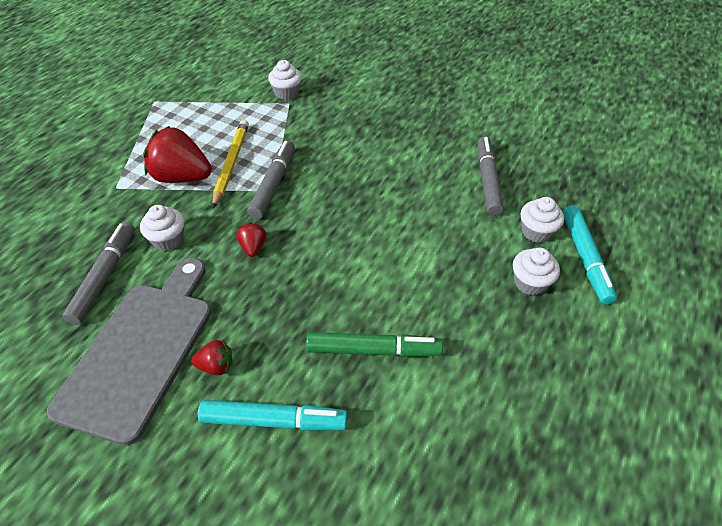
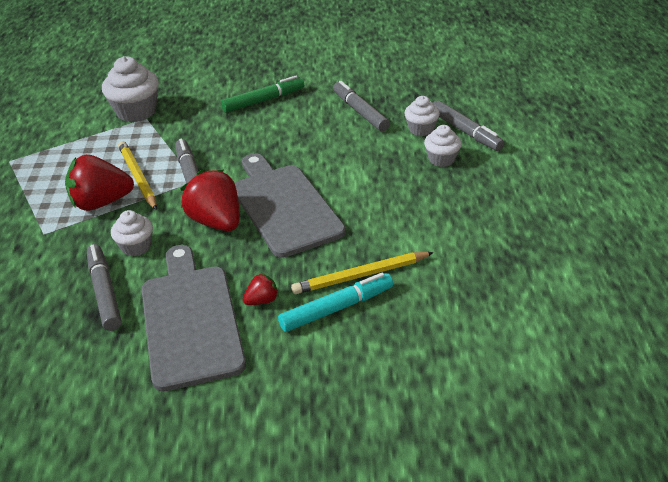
camera: 30 degrees left, 10 degrees down
(253, 247) = (216, 222): red strawberry -> red strawberry, size x2.09
(286, 93) = (136, 111): white cupcake -> white cupcake, size x1.69
(325, 261) = (284, 206): none -> grey cutting board
(329, 391) = (360, 276): none -> yellow pencil
(373, 350) = (369, 240): green marker -> green marker (263, 100)
(585, 258) = (465, 132): turquoise marker -> grey marker

